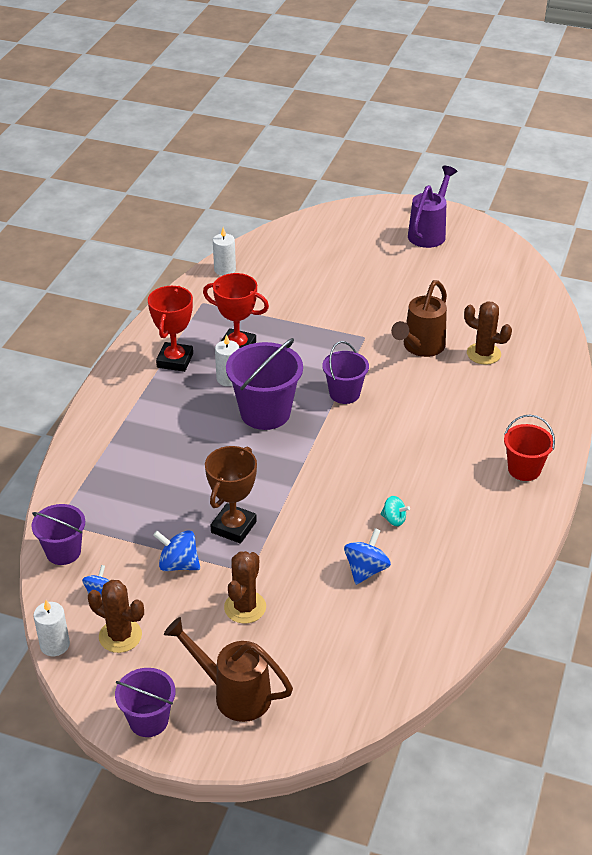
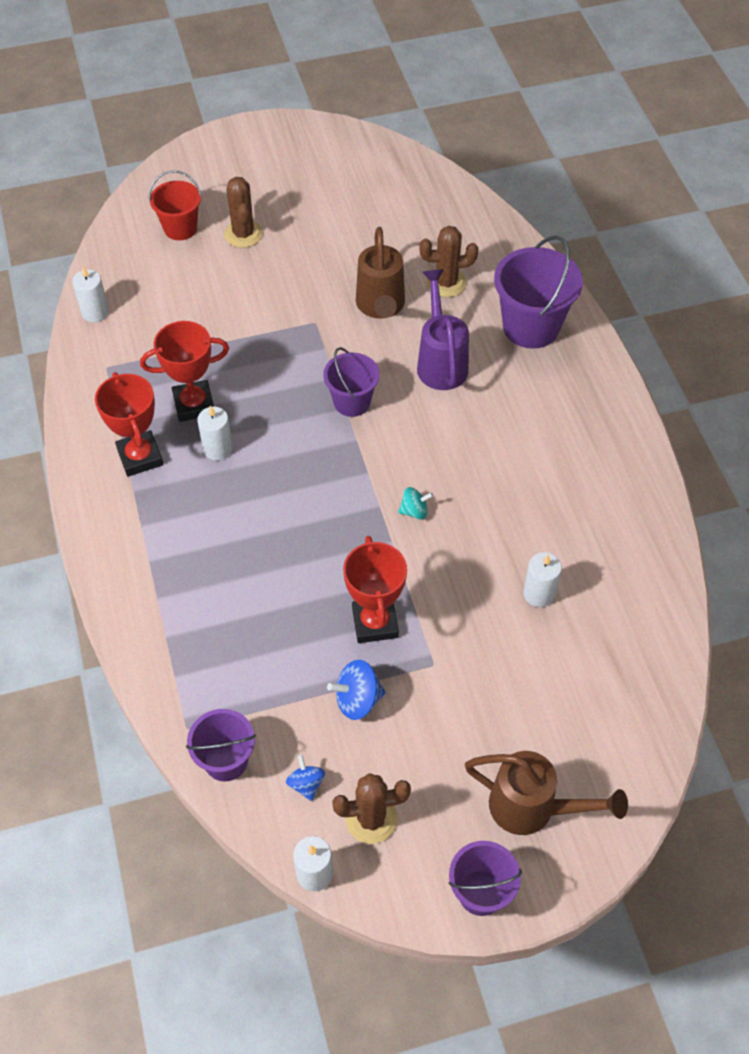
camera: 35 degrees left, 15 degrees up
(233, 527) = (375, 623): brown trophy -> red trophy
(233, 694) = (533, 808): brown watering can -> brown watering can turned 150 degrees counterclockwise
(245, 607) = (463, 707): brown cactus -> brown cactus (243, 234)
(265, 413) = (292, 469): purple bucket -> purple bucket (531, 327)
(366, 570) = (539, 593): blue spinning top -> white candle
(394, 519) = (518, 521): turquoise spinning top -> turquoise spinning top (414, 511)
(429, 232) = (275, 160): purple watering can -> purple watering can (440, 361)
(524, 469) = (587, 396): red bucket -> red bucket (180, 228)

